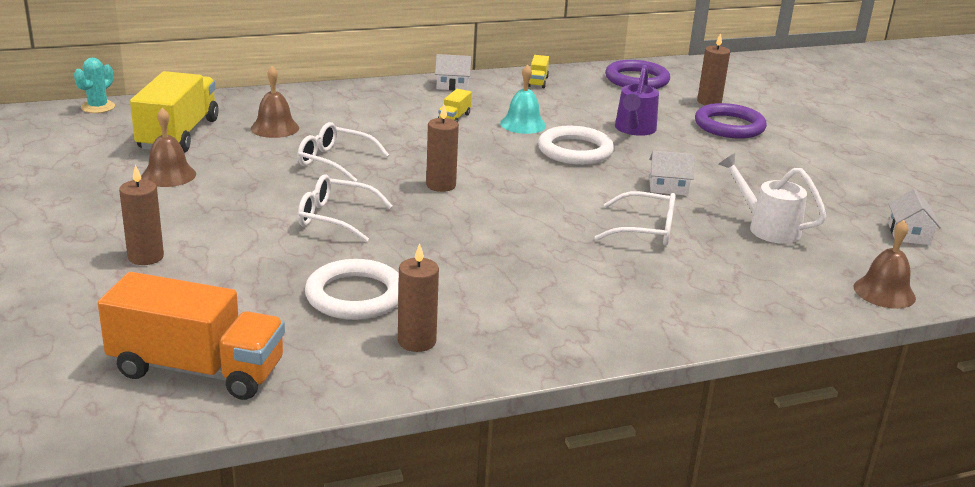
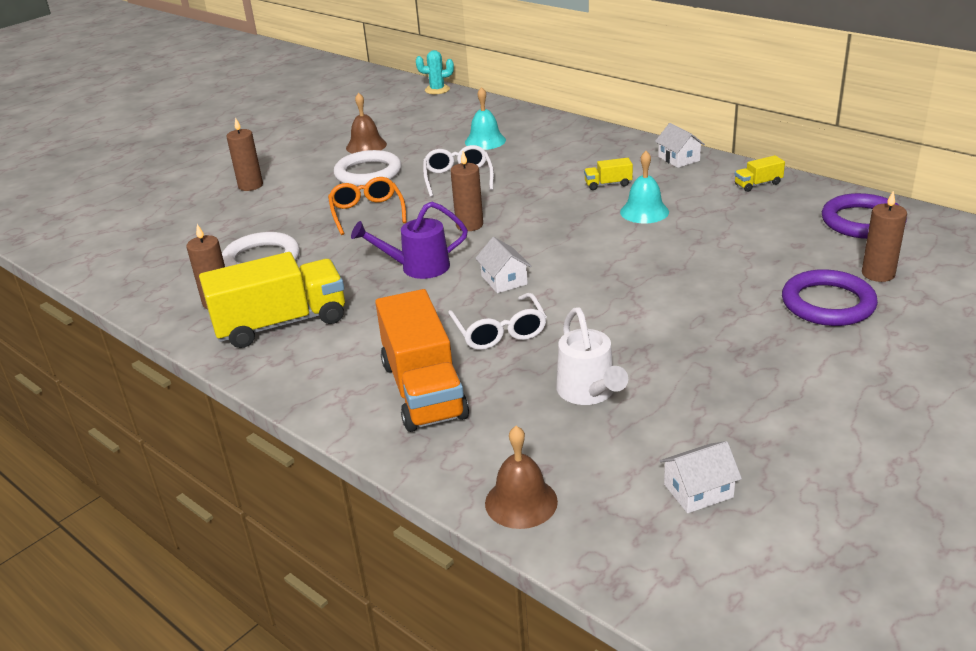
camera: 65 degrees right, 5 degrees up
(178, 135) = (430, 123): yellow truck -> yellow truck (281, 323)
(197, 370) = (132, 252): orange truck -> orange truck (423, 390)
(275, 128) = (485, 141): brown bell -> turquoise bell
(335, 218) = (367, 212): white glasses -> orange glasses
(575, 150) = (624, 250): white ring -> white ring (368, 173)
(634, 130) = (722, 260): purple watering can -> purple watering can (417, 267)
(668, 187) = (610, 315): white house -> white house (504, 280)
(767, 228) = (589, 393): white watering can -> white watering can turned 150 degrees clockwise

